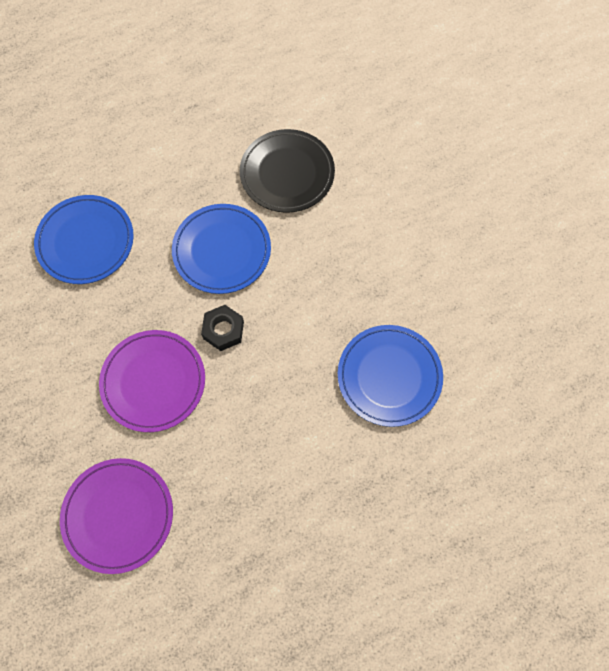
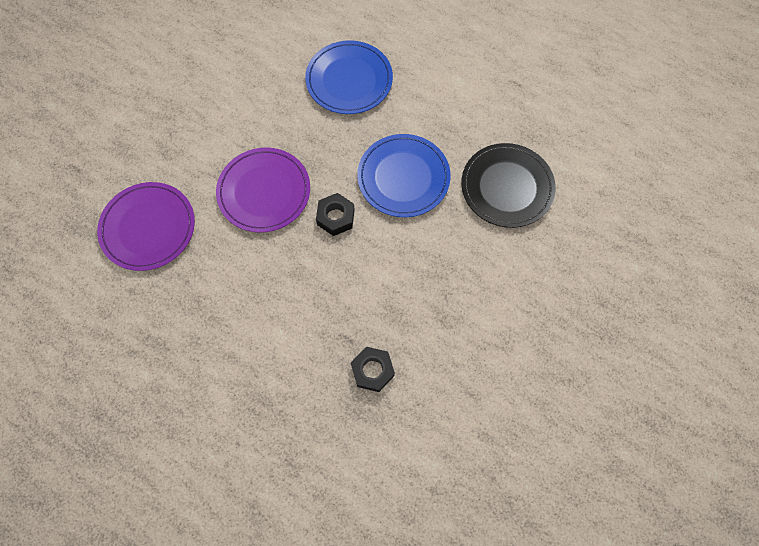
camera: 60 degrees right, 0 degrees up
(389, 376) = (372, 370): blue plate -> black nut

